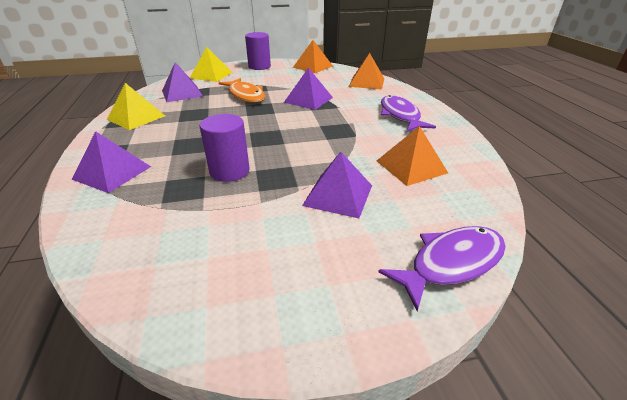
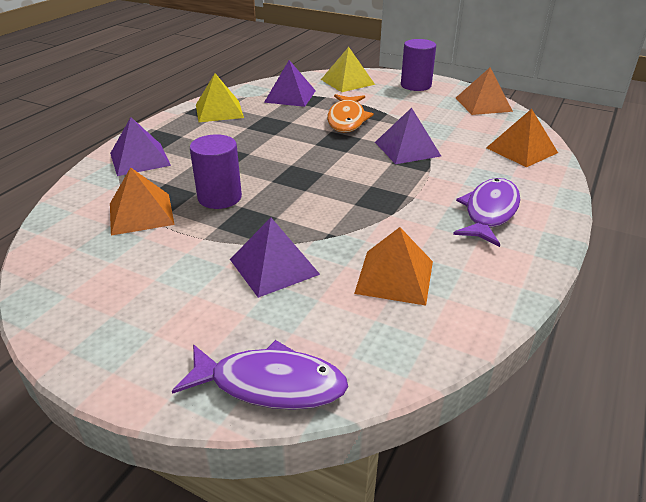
camera: 40 degrees right, 0 degrees up
(178, 209) = (141, 213): none -> orange pyramid

